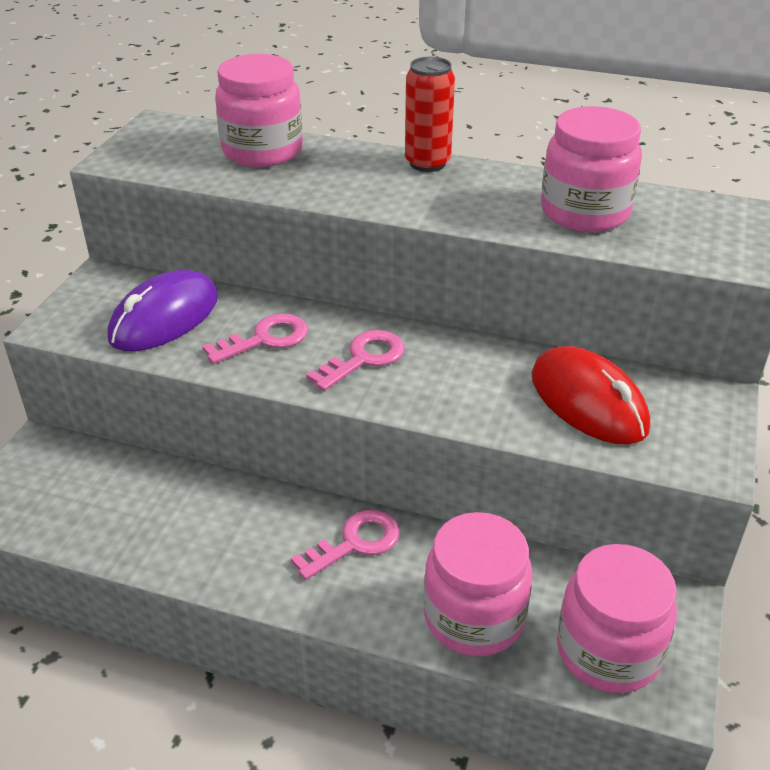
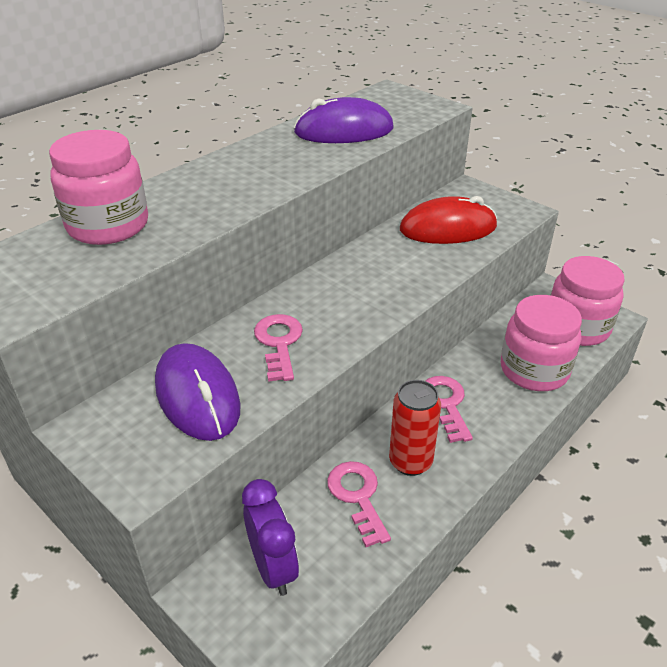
camera: 65 degrees left, 0 degrees up
(75, 478) = (273, 567): none -> purple clock
(363, 358) = (342, 301): pink key -> pink key (358, 497)
(427, 163) = (218, 162): red can -> red can (410, 462)
(584, 212) = (344, 131): pink jar -> purple mouse

